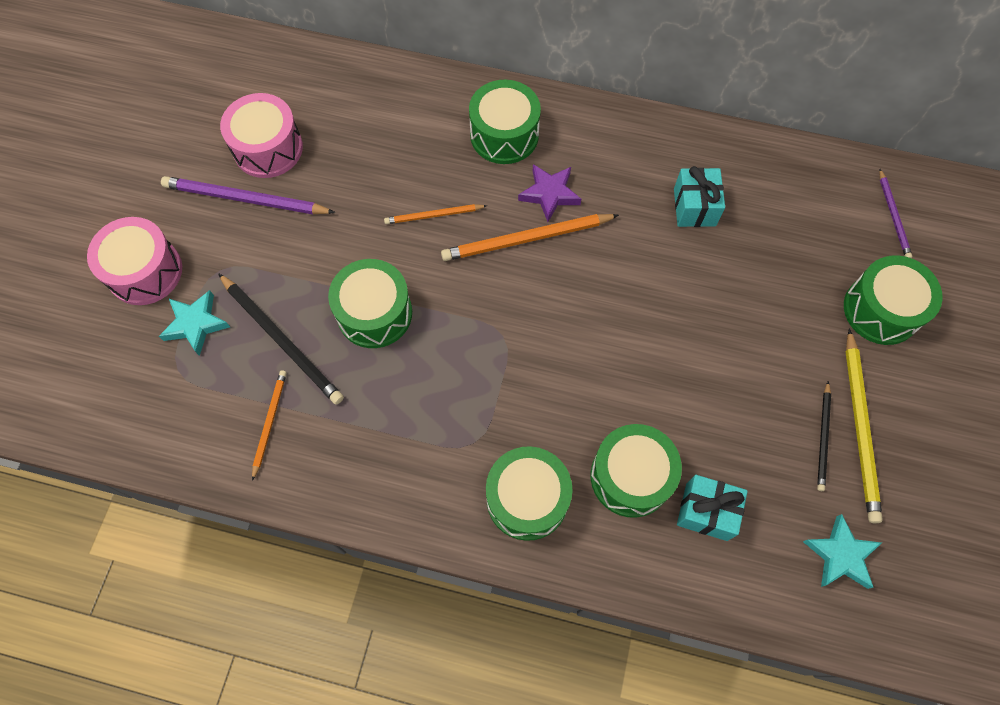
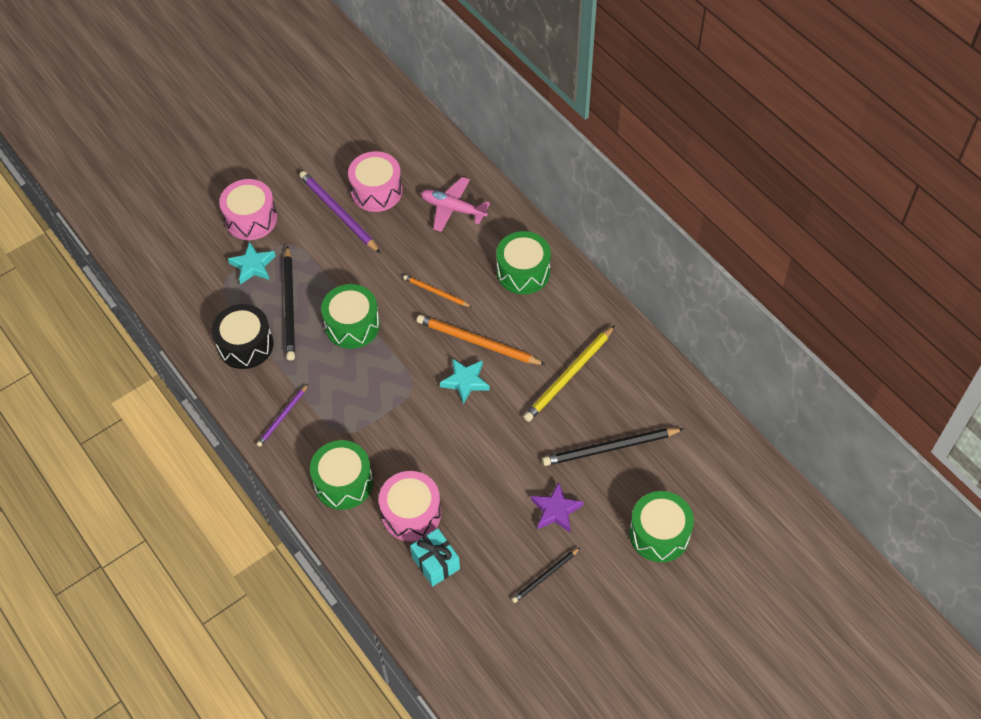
camera: 40 degrees right, 10 degrees down
(269, 422) = (245, 345): orange pencil -> black drum
(370, 115) = (453, 209): none -> pink plane
(549, 194) = (517, 325): purple star -> purple star (556, 510)
(631, 476) = (411, 513): green drum -> pink drum
(694, 207) = (600, 393): turquoise gift -> none
(756, 257) = (610, 448): none -> black pencil
(840, 555) = (490, 643): turquoise star -> turquoise star (465, 381)
(860, 428) = (574, 587): yellow pencil -> yellow pencil (569, 376)
(893, 216) = (728, 486): purple pencil -> purple pencil (282, 417)

